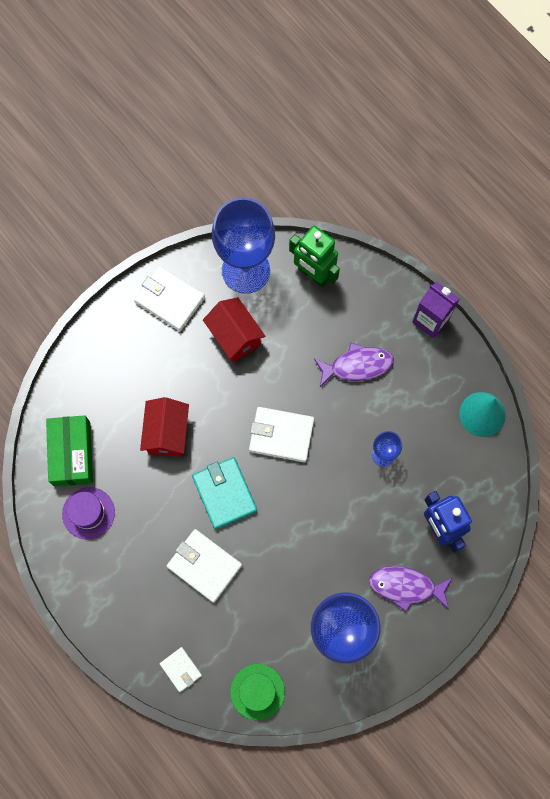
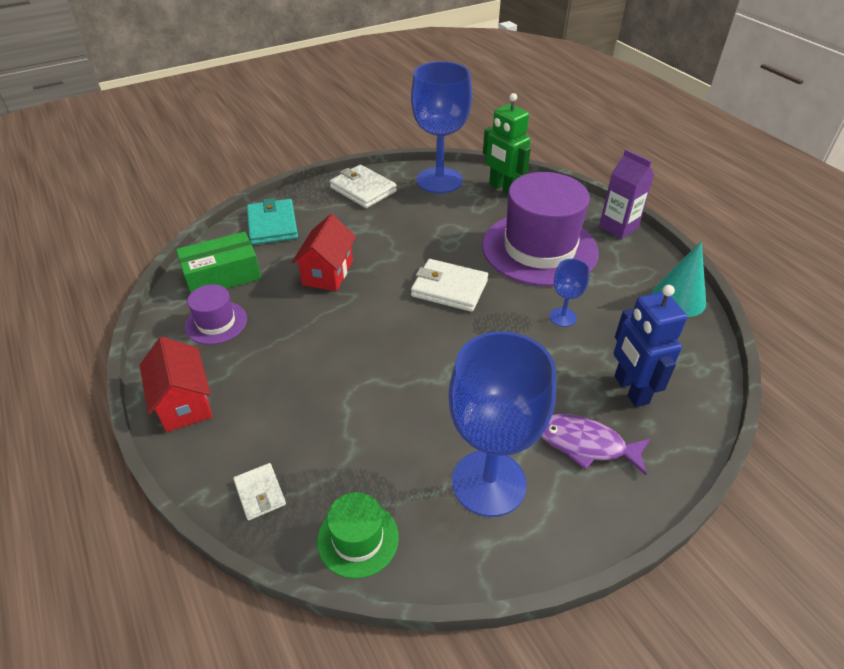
camera: 10 degrees right, 30 degrees down
(72, 454) = (222, 276): green box -> green box turned 60 degrees clockwise
(204, 566) = (329, 387): white wallet -> none
(224, 493) = (374, 326): turquoise wallet -> turquoise wallet (272, 225)
(235, 336) = (418, 217): red house -> red house (184, 403)
(357, 366) = (539, 249): purple fish -> purple hat

